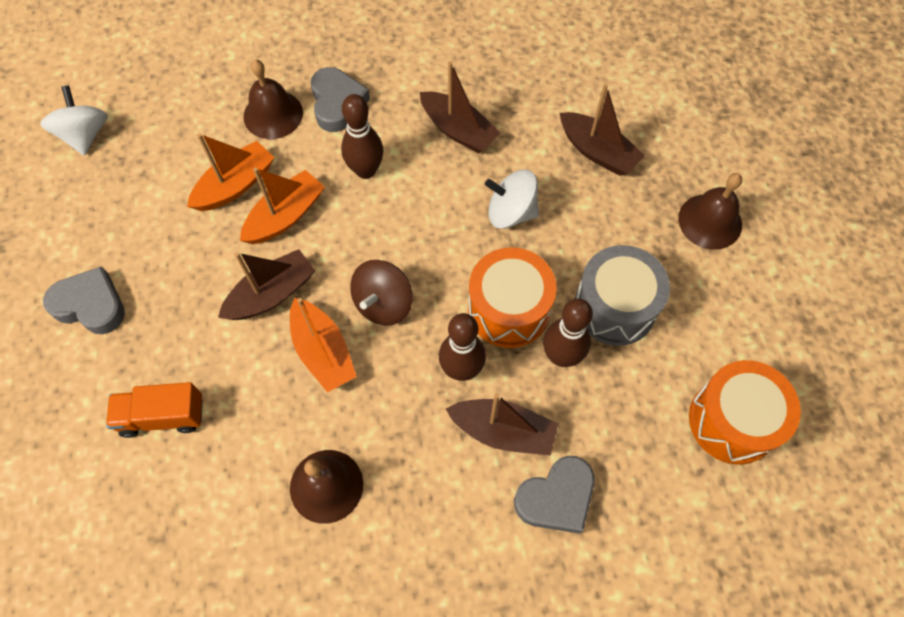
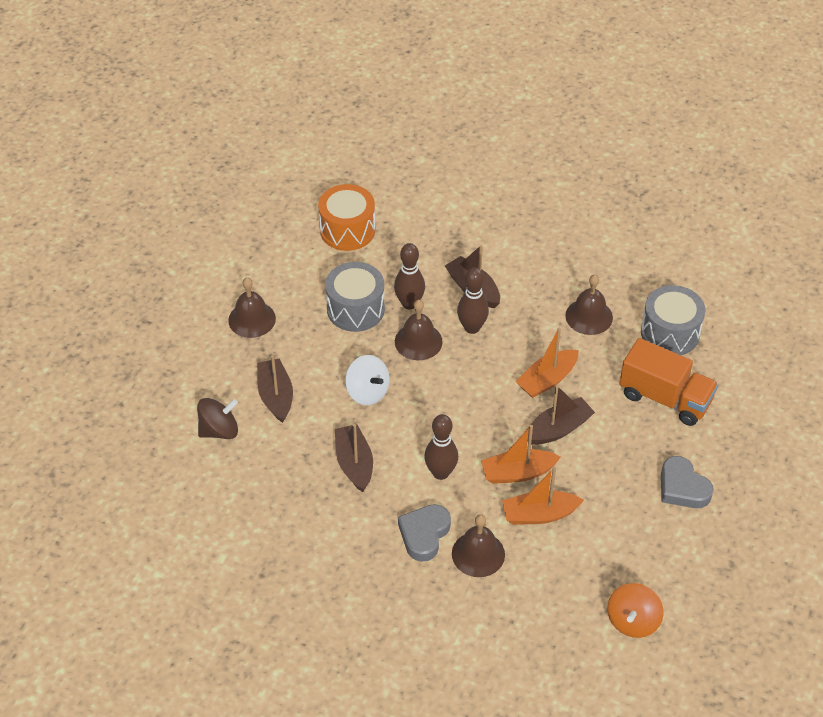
camera: 145 degrees left, 15 degrees down
(85, 135) = (632, 621): white spinning top -> orange spinning top
(163, 416) = (665, 398): orange truck -> orange truck, size x1.52
(202, 530) = (670, 333): none -> grey drum
(271, 294) = (558, 429): brown boat -> brown boat turned 150 degrees clockwise
(323, 351) = (547, 380): orange boat -> orange boat turned 135 degrees counterclockwise
(383, 304) = (491, 385): brown spinning top -> brown spinning top (219, 430)
(508, 309) = (418, 341): orange drum -> brown bell
(556, 498) = (470, 249): grey heart -> none

